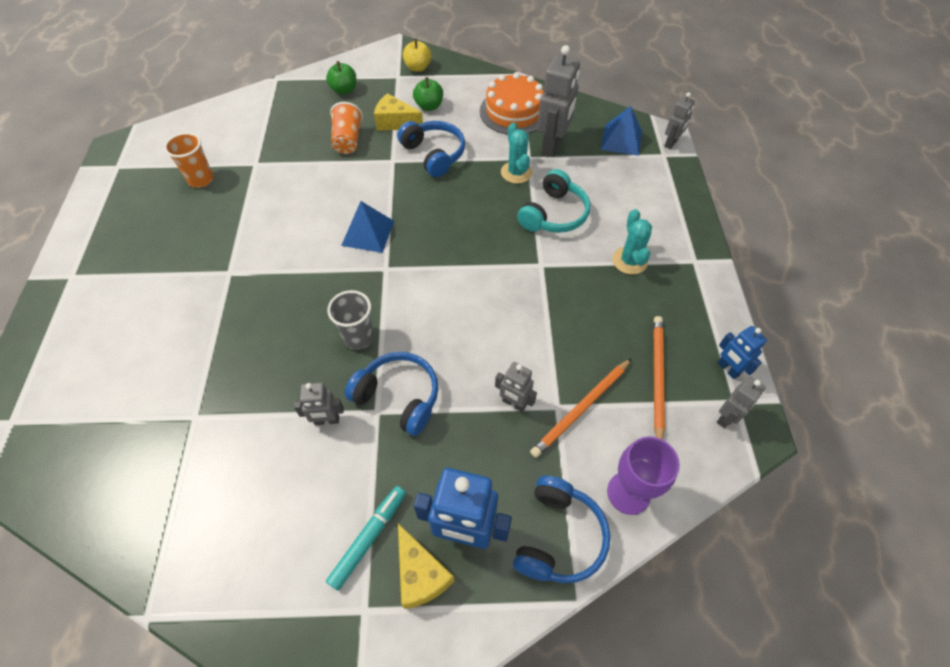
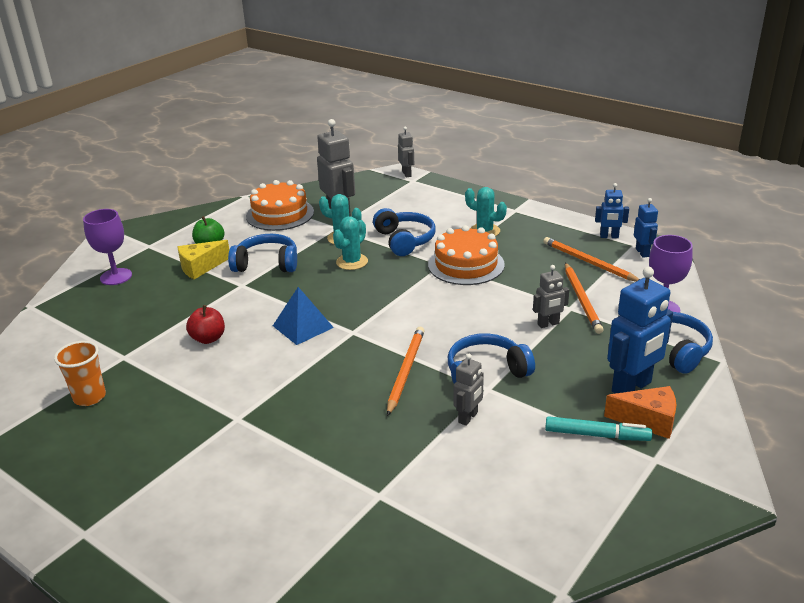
camera: 50 degrees left, 25 degrees down
(310, 191) = (208, 338): none -> red apple
(344, 90) = (116, 277): green apple -> purple goblet
(348, 140) = (181, 297): orange cup -> none
(359, 337) = (405, 371): grey cup -> orange pencil
(368, 538) = (596, 435): turquoise marker -> turquoise marker turned 120 degrees clockwise
(418, 68) = (156, 233): yellow apple -> none
(420, 574) = (648, 421): yellow cheese -> orange cheese
(486, 202) = (352, 262): none -> turquoise cactus
(554, 214) = (404, 240): turquoise headphones -> blue headphones
(556, 281) = (466, 264): none -> orange cake
(621, 140) = (376, 188): blue pyramid -> none
(726, 417) = (642, 252): grey robot -> blue robot

